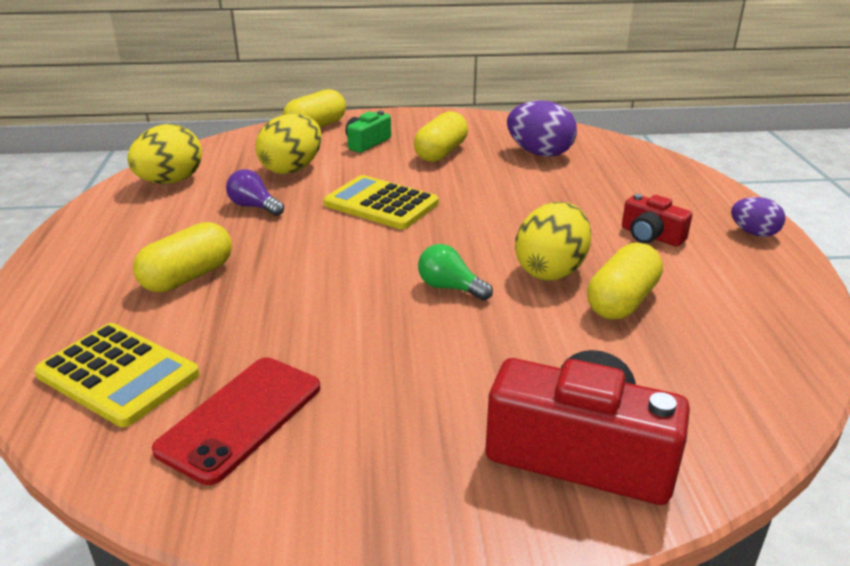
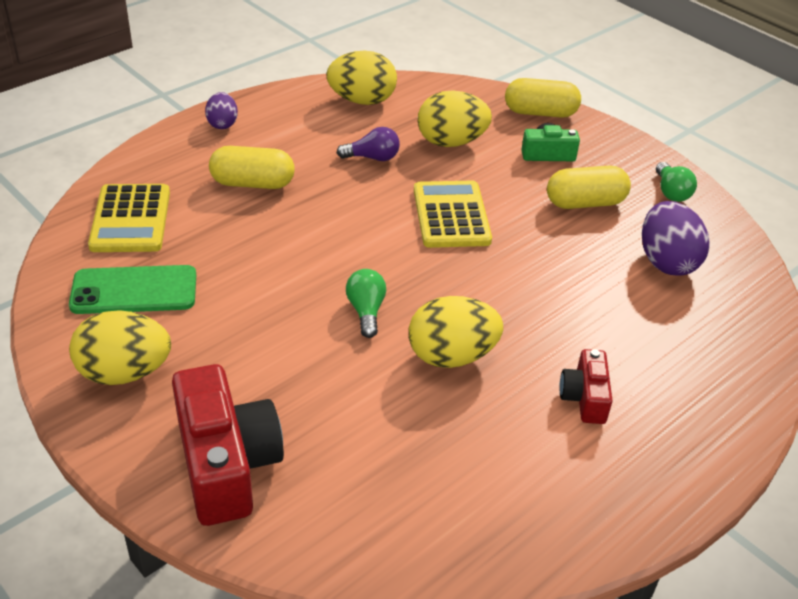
camera: 50 degrees right, 10 degrees up
(241, 418) = (134, 290): red phone -> green phone
(254, 207) = (372, 158): purple light bulb -> purple light bulb turned 90 degrees clockwise
(369, 478) = (124, 373): none -> yellow egg
(470, 124) = (671, 192): none -> green light bulb
(622, 301) = (447, 417): yellow capsule -> none
(753, 233) = (678, 471): purple egg -> purple egg (222, 124)

